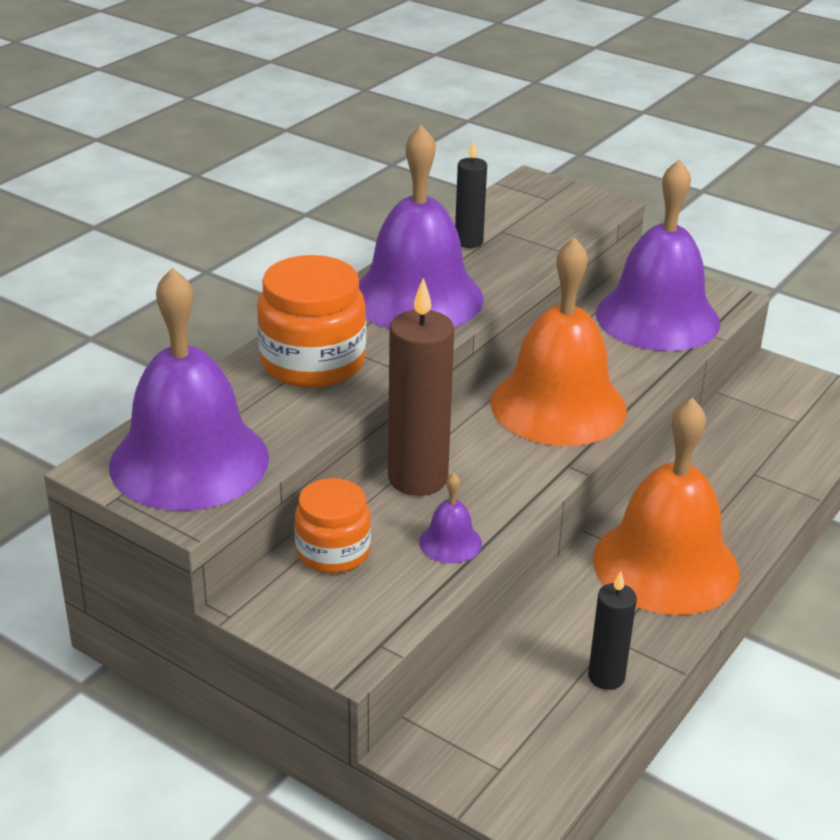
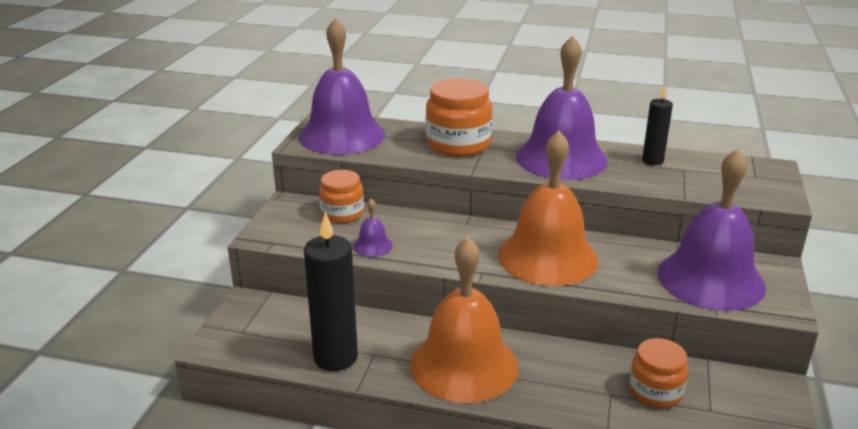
camera: 70 degrees right, 5 degrees down
(418, 478) = (426, 224): brown candle -> none
(606, 677) = (335, 357): black candle -> black candle, size x1.78
(759, 443) = (655, 391): none -> orange jar

